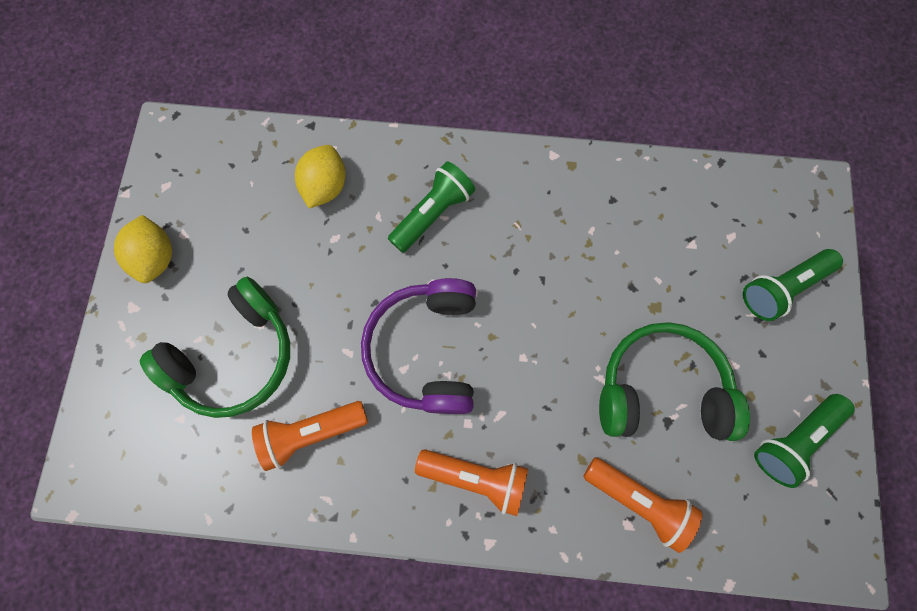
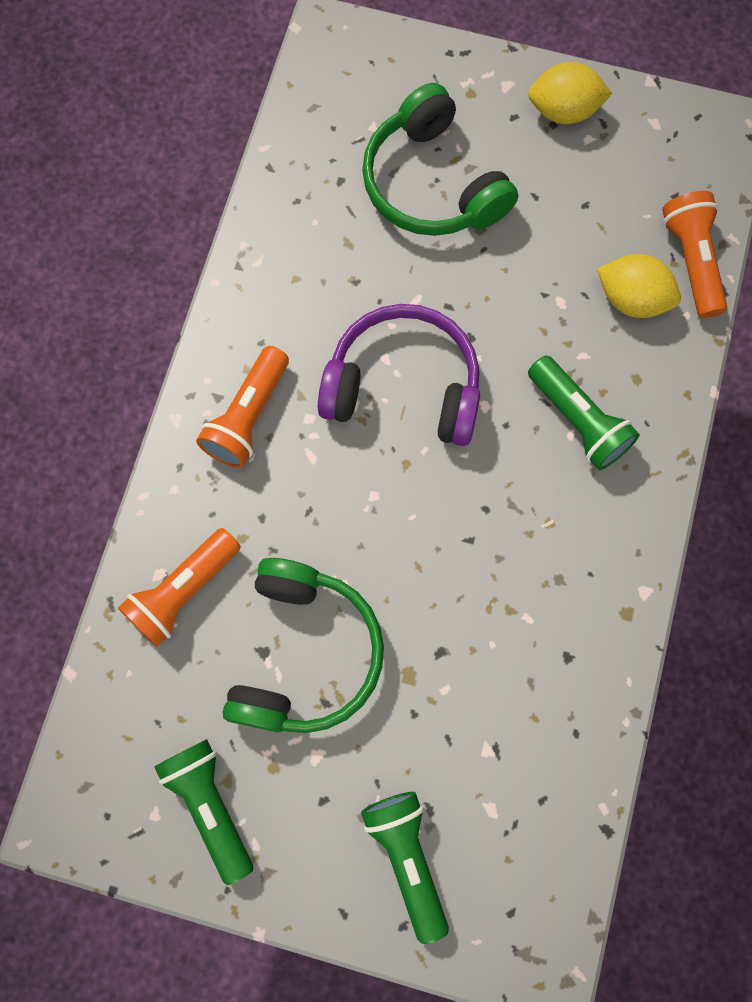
camera: 100 degrees right, 0 degrees up
(312, 432) = (332, 253): orange flashlight -> orange flashlight (691, 261)

